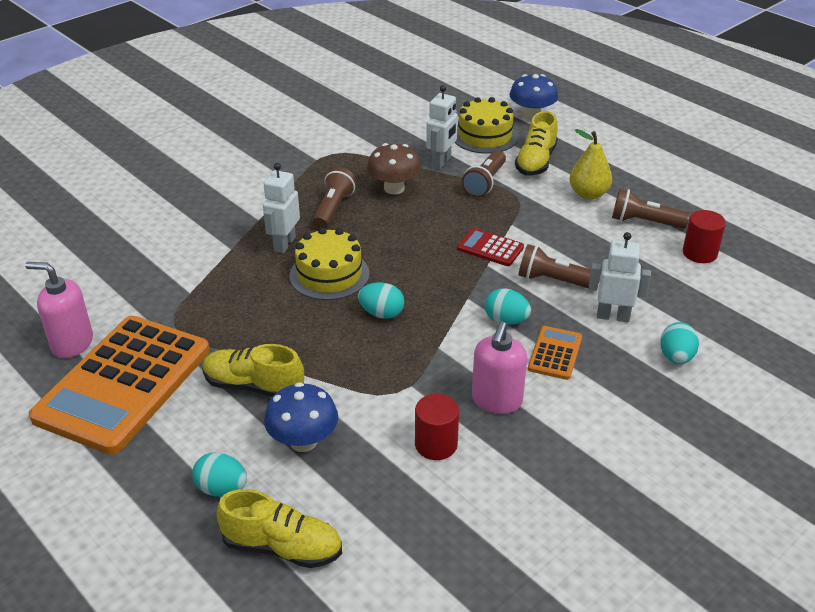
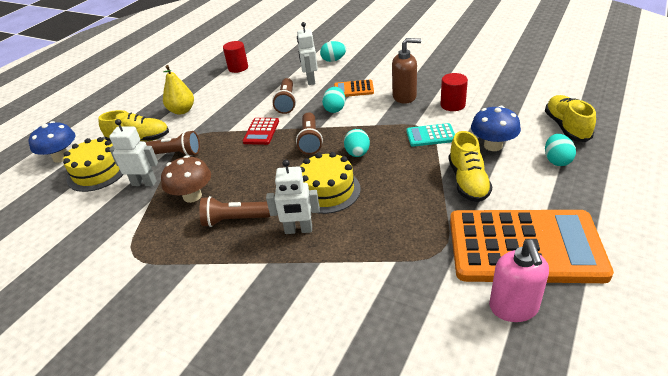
camera: 105 degrees left, 0 degrees up
(372, 390) = (430, 136): none -> turquoise calculator
(496, 400) = (404, 96): pink soap dispenser -> brown soap dispenser
(644, 222) = (211, 87): brown flashlight -> brown flashlight (310, 141)

